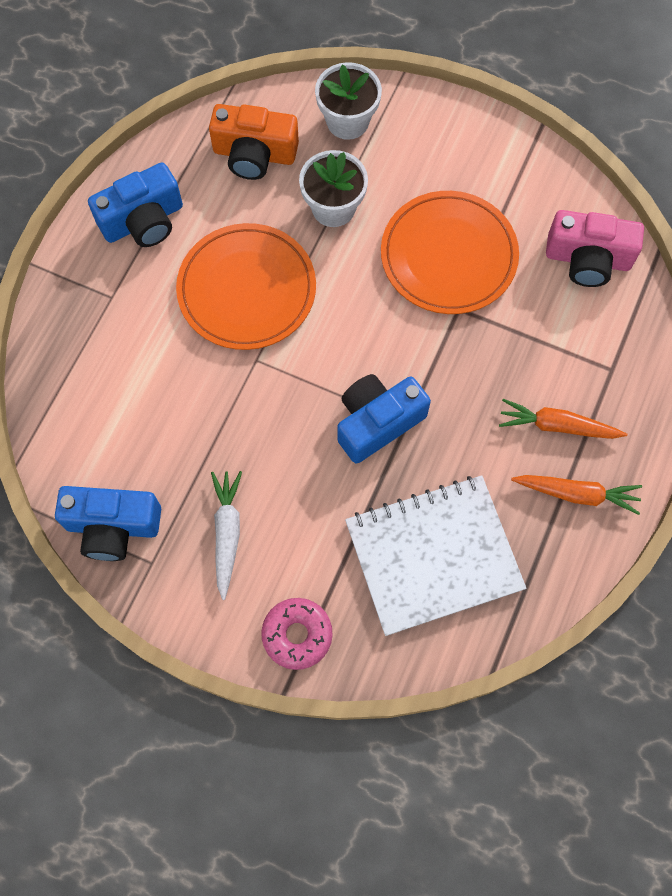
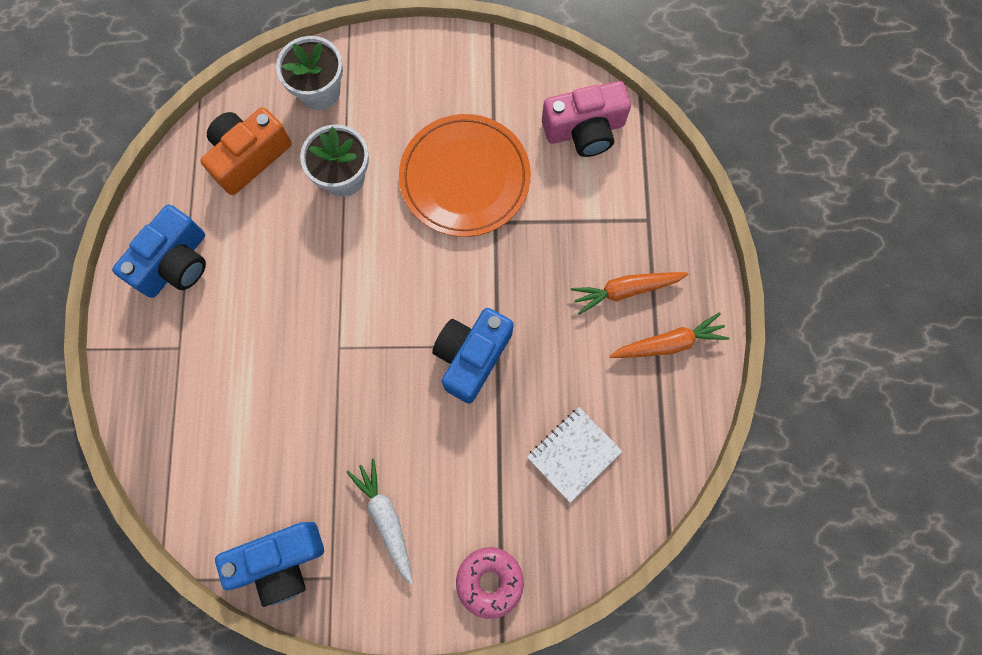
camera: 25 degrees left, 5 degrees up
(247, 290) = (300, 286): orange plate -> none
(254, 154) = (249, 157): orange camera -> orange camera turned 150 degrees clockwise
(433, 555) = (573, 454): white notebook -> white notebook, size x0.53

